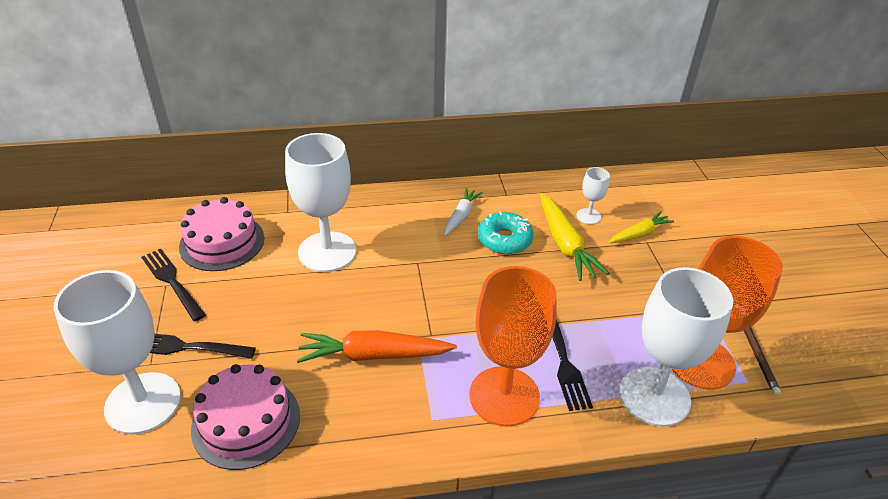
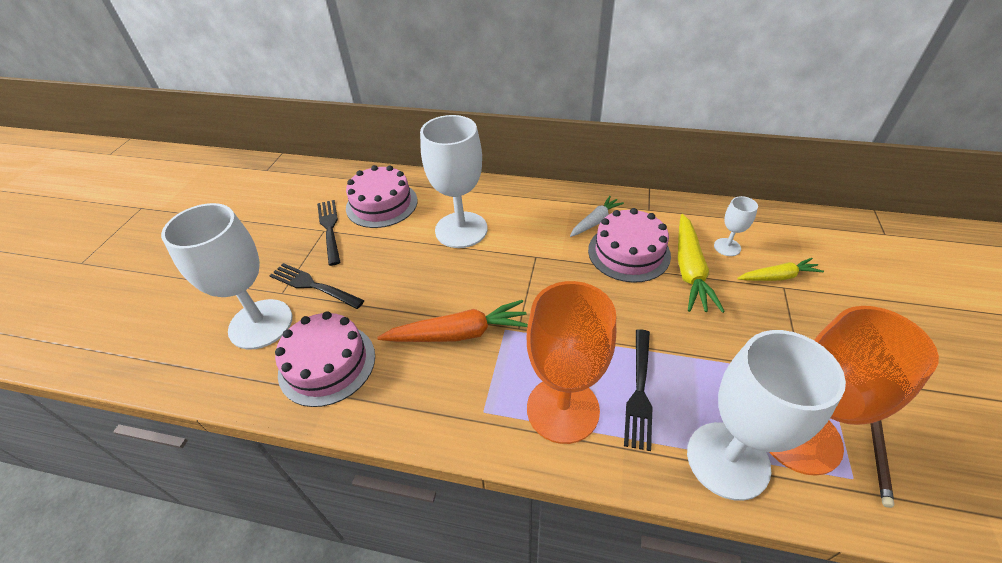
camera: 25 degrees right, 5 degrees up
(374, 355) = (458, 333): orange carrot -> orange carrot turned 150 degrees clockwise
(504, 239) = (629, 252): turquoise donut -> pink cake

